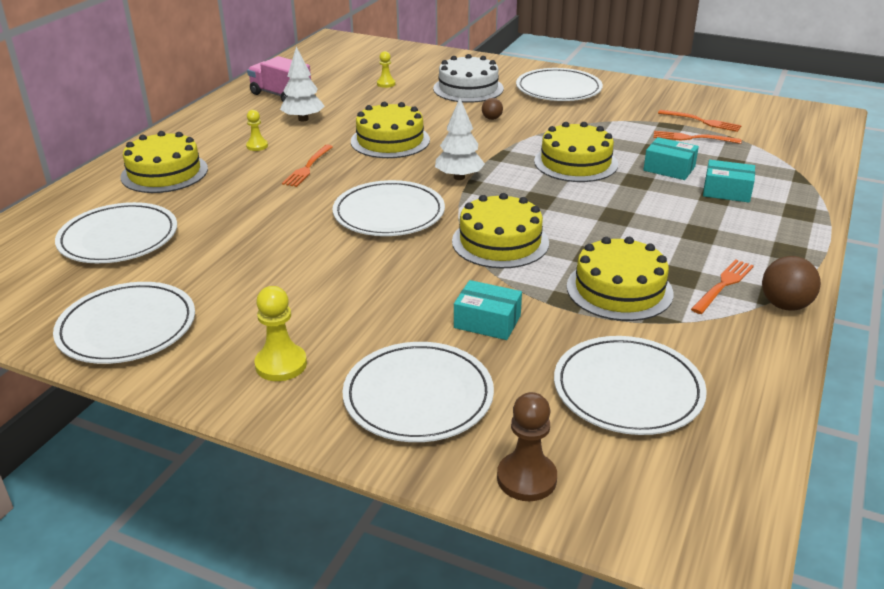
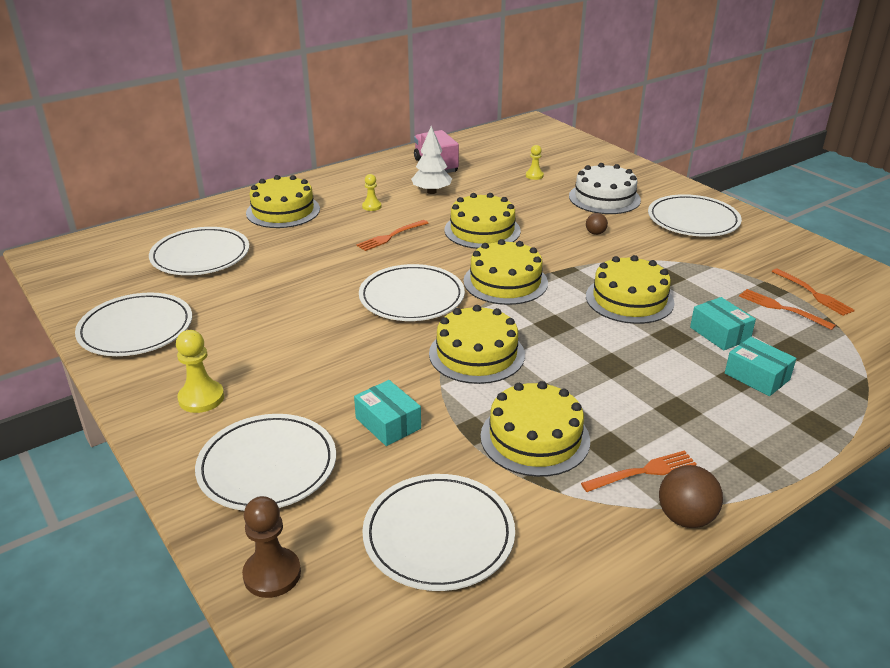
camera: 30 degrees right, 0 degrees up
(459, 177) = (505, 282): white tree -> yellow cake

